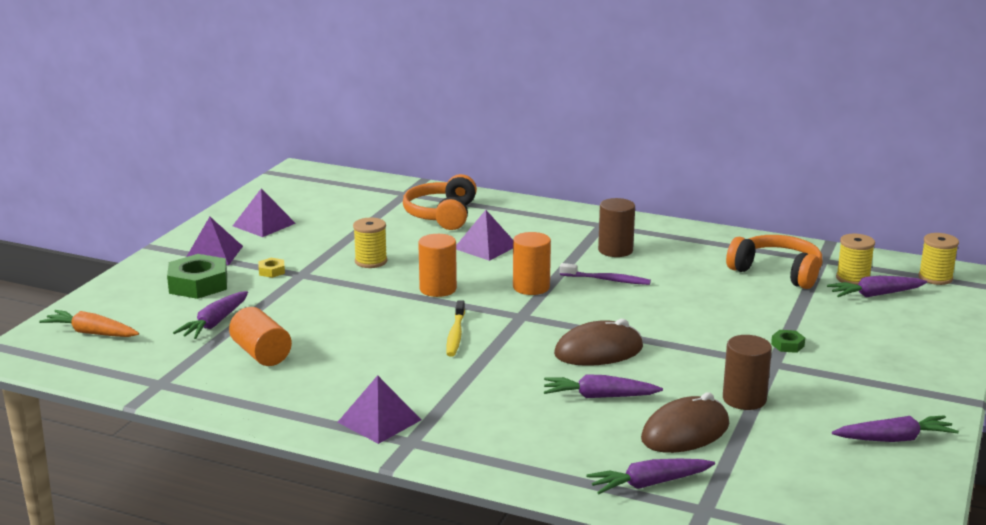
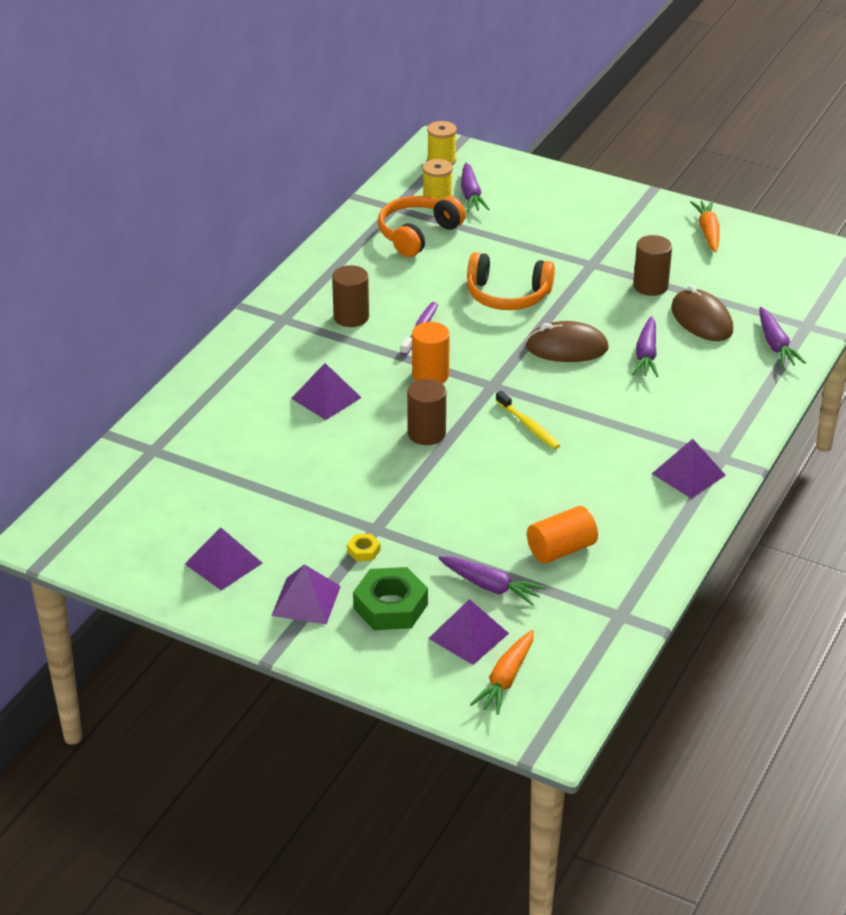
camera: 85 degrees left, 15 degrees up
(152, 316) = (468, 635): none -> purple pyramid
(371, 261) = (350, 478): yellow spool -> none
(438, 289) = (426, 433): orange cylinder -> brown cylinder
(442, 215) = (229, 424): orange headphones -> orange headphones (507, 295)
(455, 334) = (528, 426): yellow toothbrush -> yellow toothbrush turned 45 degrees clockwise
(598, 351) = (566, 348): brown mouse -> brown mouse turned 75 degrees counterclockwise
(787, 345) = (560, 252): green nut -> none
(895, 439) = (708, 232): purple carrot -> orange carrot

